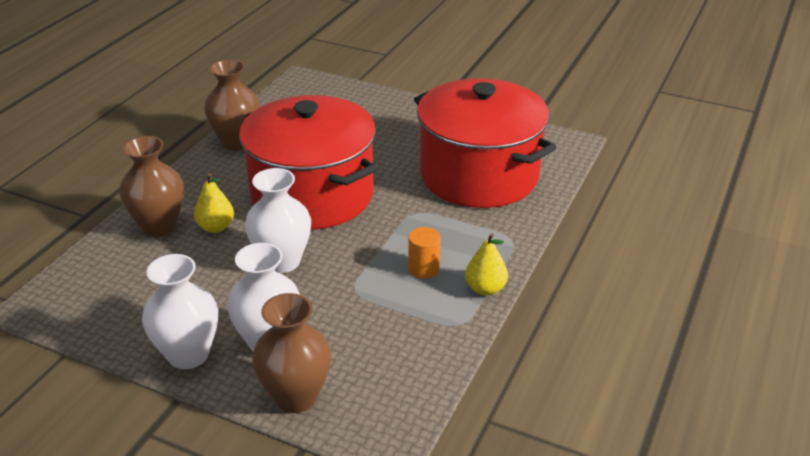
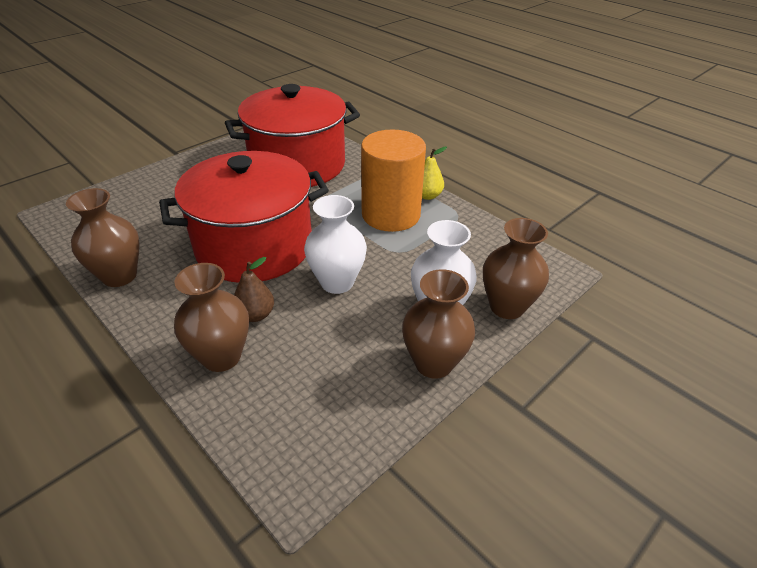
camera: 70 degrees left, 5 degrees up
(188, 354) = (433, 363): white vase -> brown vase
(216, 227) = (255, 315): yellow pear -> brown pear
(423, 268) = (391, 214): orange cylinder -> orange cylinder, size x2.40

